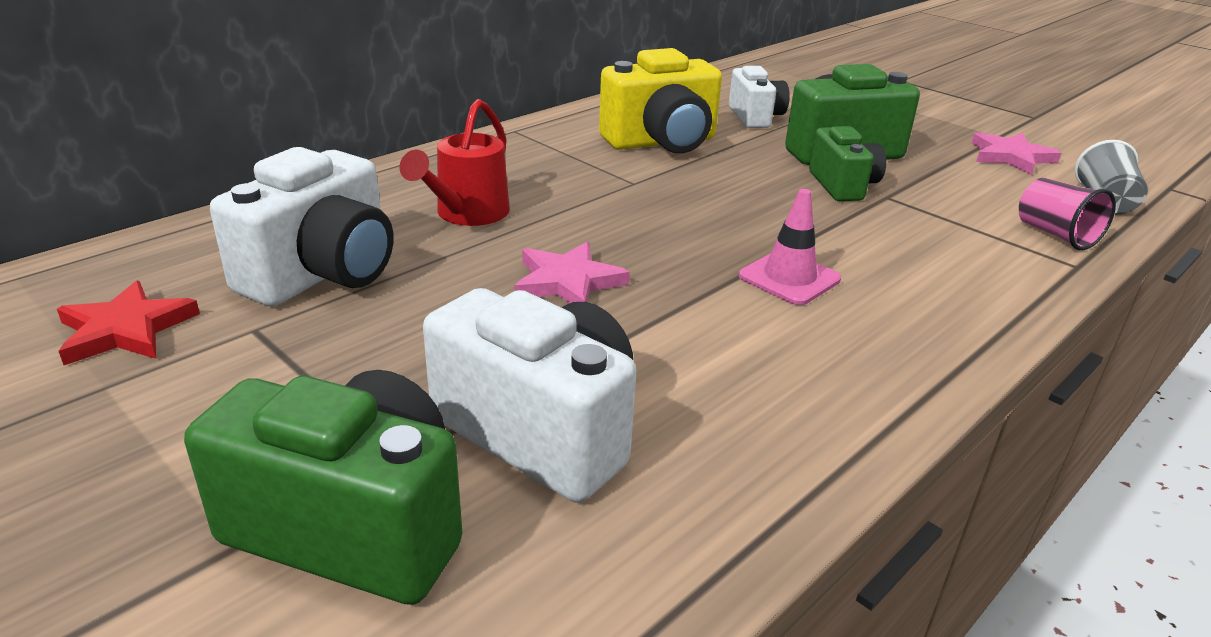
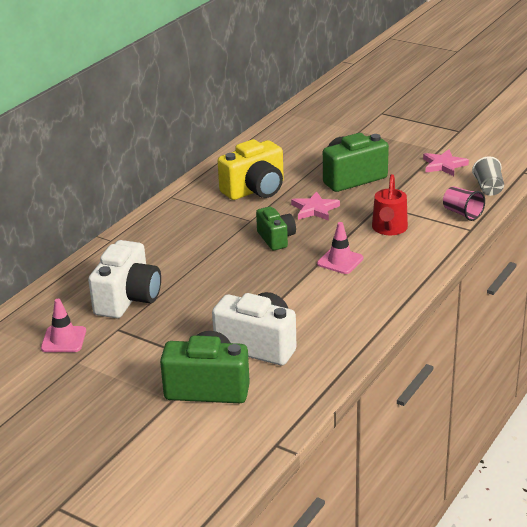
camera: 10 degrees left, 0 degrees up
(125, 330) = (63, 339): red star -> pink traffic cone
(466, 215) = (175, 256): red watering can -> red watering can (389, 229)
(568, 282) = (241, 282): pink star -> pink star (315, 209)
(755, 117) = (301, 161): white camera -> none
(843, 186) = (357, 202): green camera -> green camera (276, 238)

